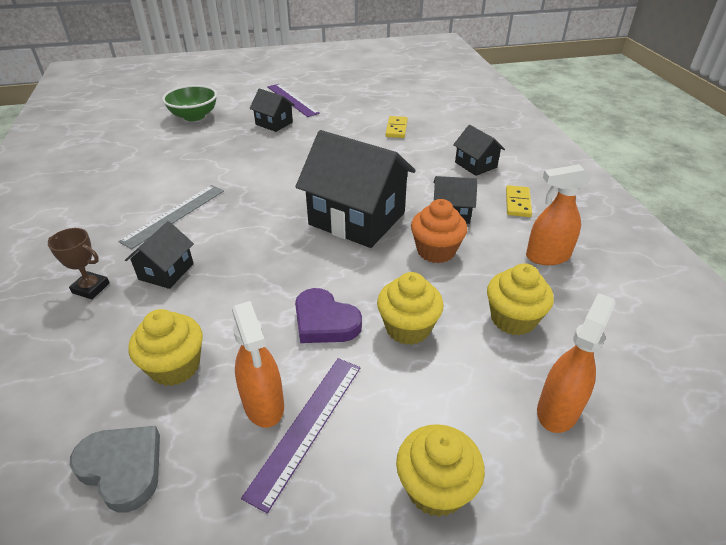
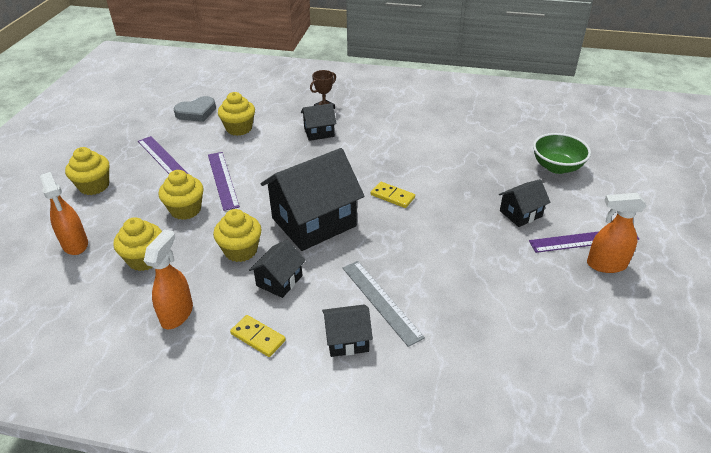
camera: 115 degrees right, 0 degrees up
(166, 271) = (319, 132): black house -> black house turned 60 degrees counterclockwise
(174, 215) = (381, 140): grey ruler -> grey ruler (381, 301)
(264, 405) = (189, 149): orange spray bottle -> orange spray bottle (606, 264)
(325, 321) = (222, 180): purple heart -> purple ruler
(396, 129) = (468, 305): yellow domino -> yellow domino (392, 196)
(436, 251) = (241, 250): orange cupcake -> yellow cupcake

